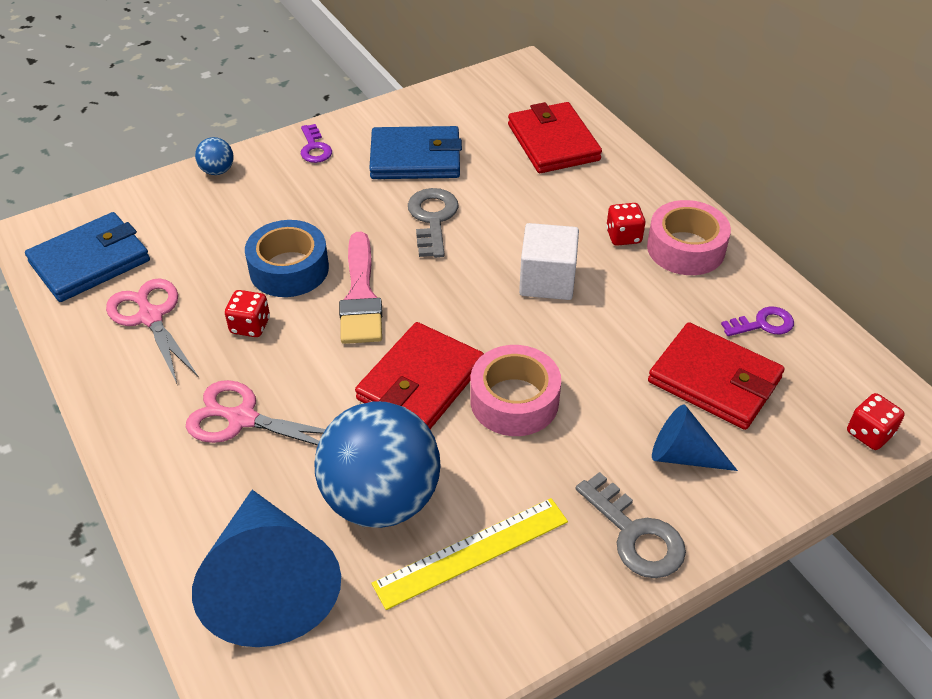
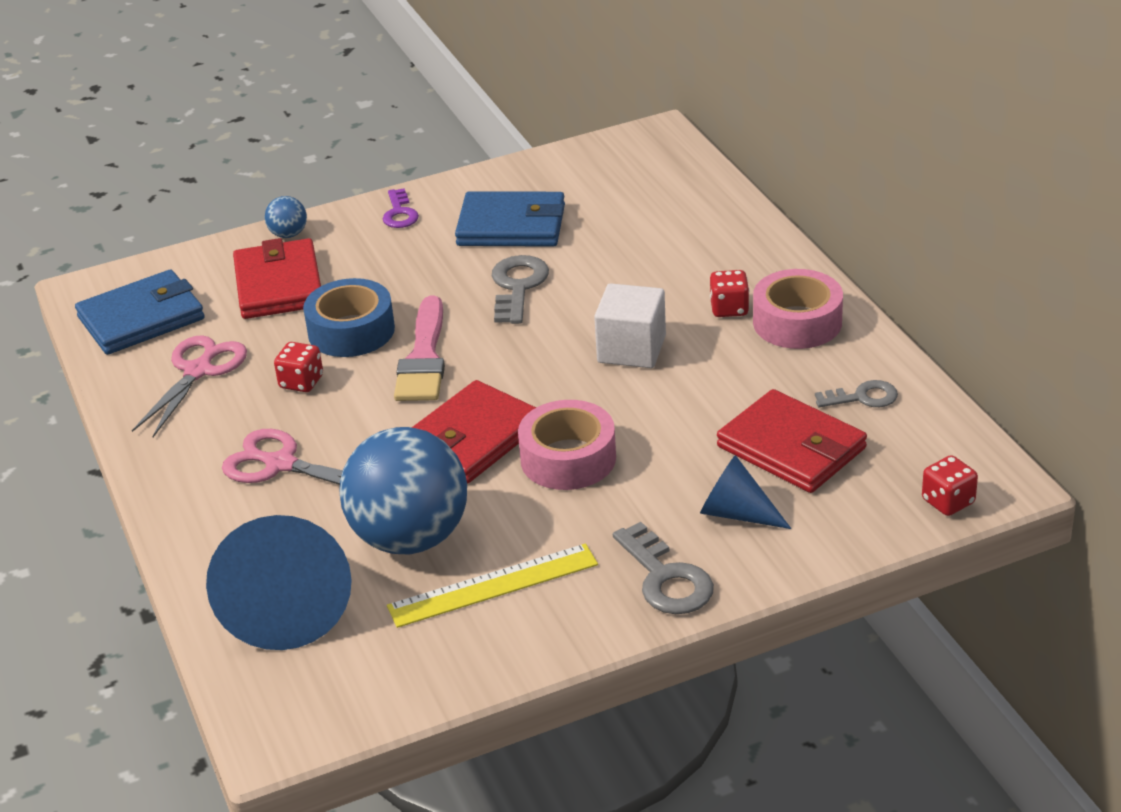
camera: 10 degrees right, 10 degrees down
(150, 317) = (198, 371): pink scissors -> pink scissors turned 45 degrees clockwise
(553, 142) = (673, 212): red wallet -> red wallet (279, 285)
(763, 324) = (863, 397): purple key -> grey key

